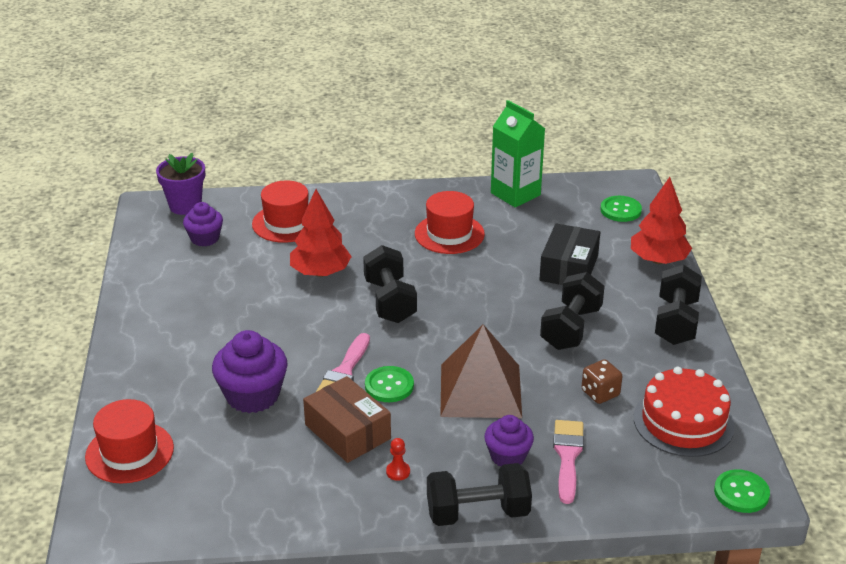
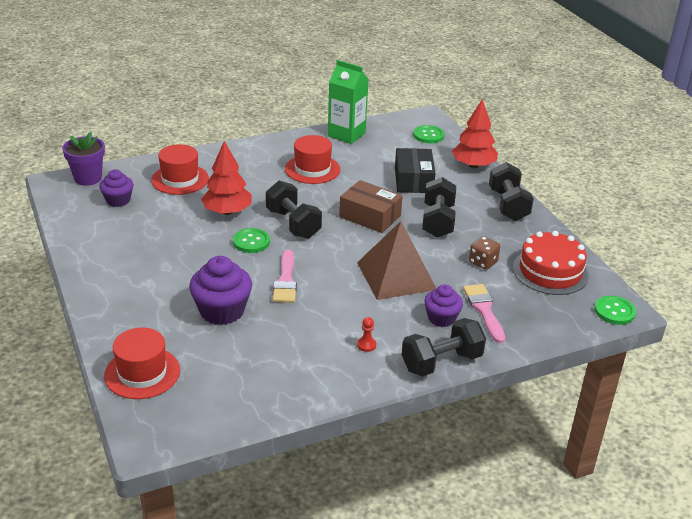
camera: 20 degrees left, 0 degrees up
(347, 431) = (312, 323): brown box -> brown box (370, 216)
(389, 386) = (326, 284): green button -> green button (251, 242)

